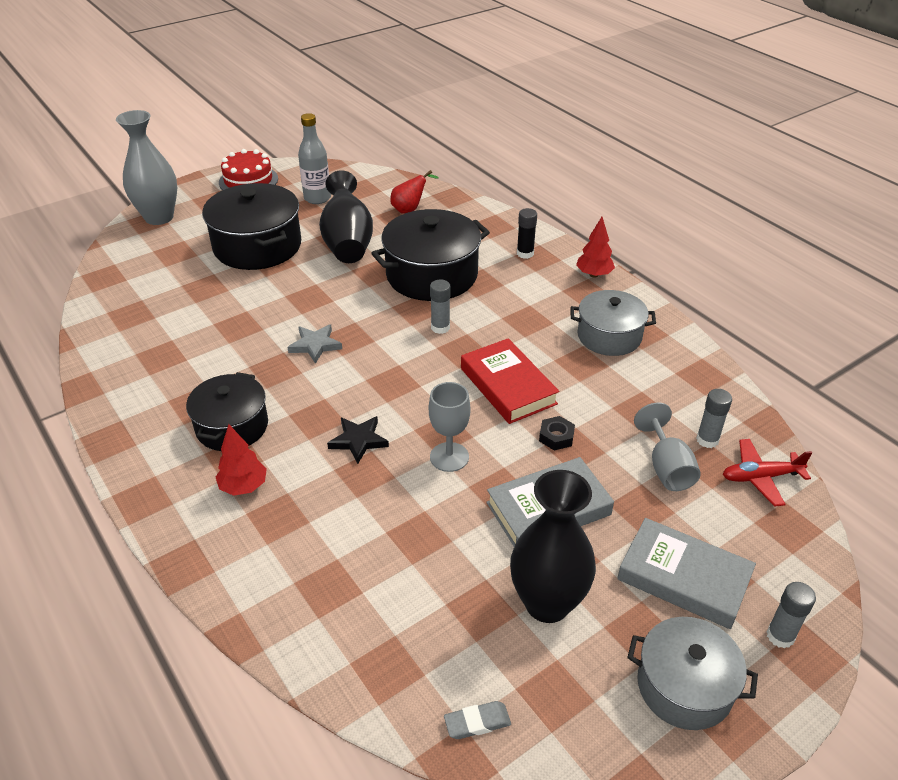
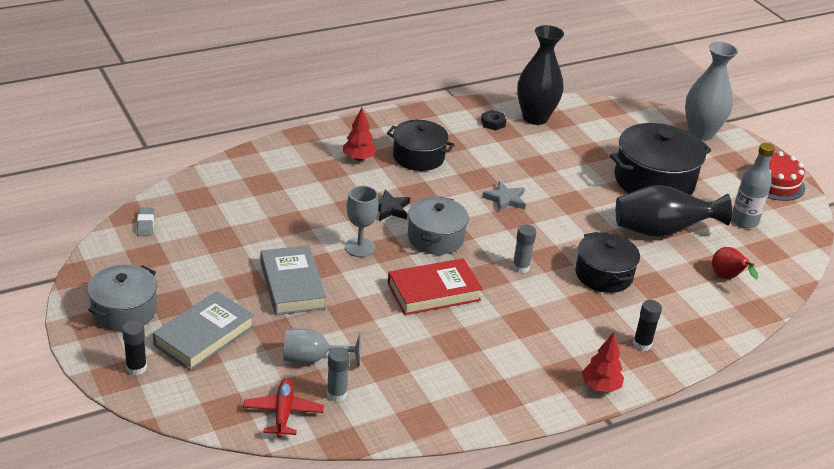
camera: 95 degrees right, 5 degrees down
(432, 275) = (603, 275): black pot -> black pot, size x0.64
(547, 603) = (212, 267): black vase -> black vase (535, 118)
(556, 437) = (365, 306): black nut -> black nut (493, 123)
(609, 336) = (493, 371): grey pot -> grey pot (435, 238)
(780, 636) = (136, 368): grey glue stick -> black glue stick

